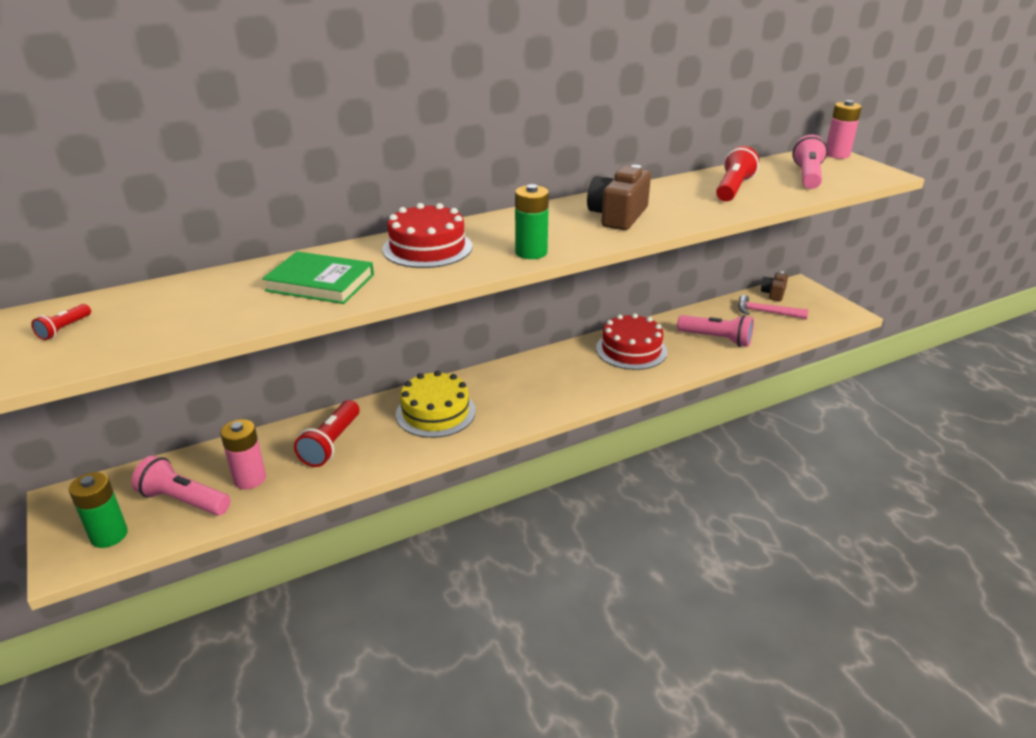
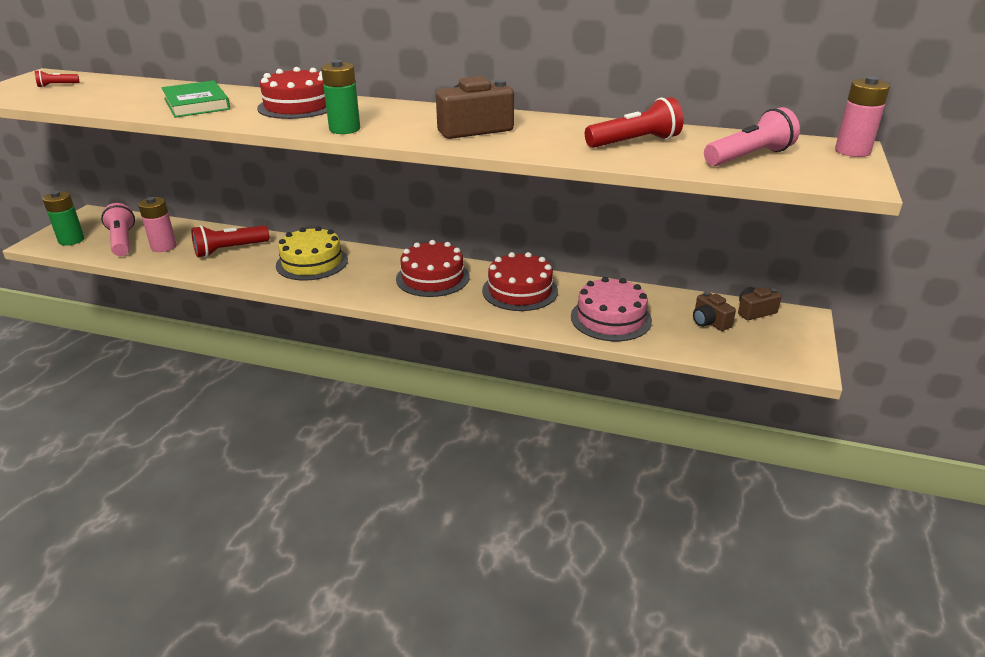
camera: 45 degrees right, 0 degrees up
(556, 372) = (432, 278): none -> red cake
(716, 339) = (611, 318): pink flashlight -> pink cake
(766, 312) = (709, 322): pink hammer -> brown camera

